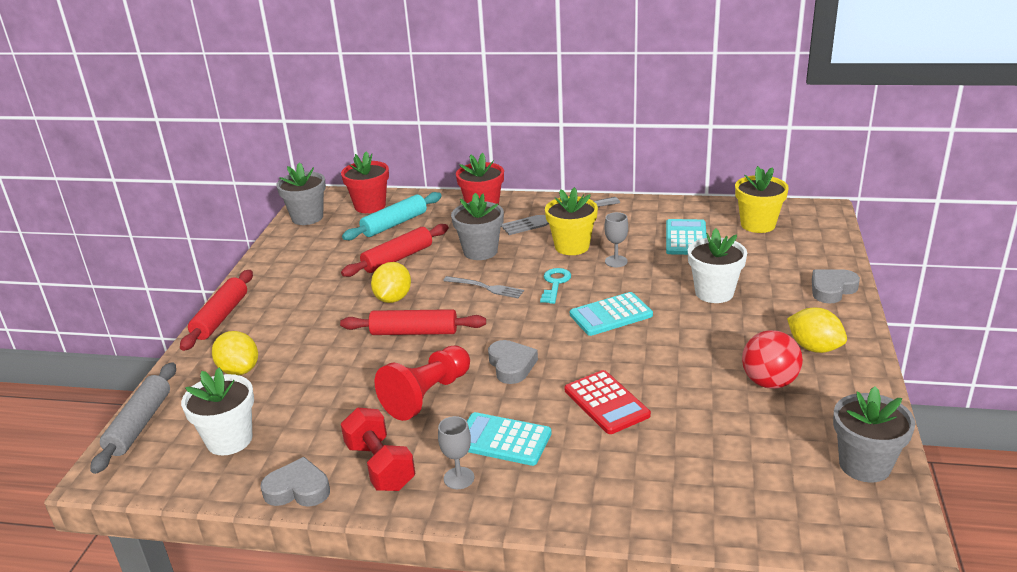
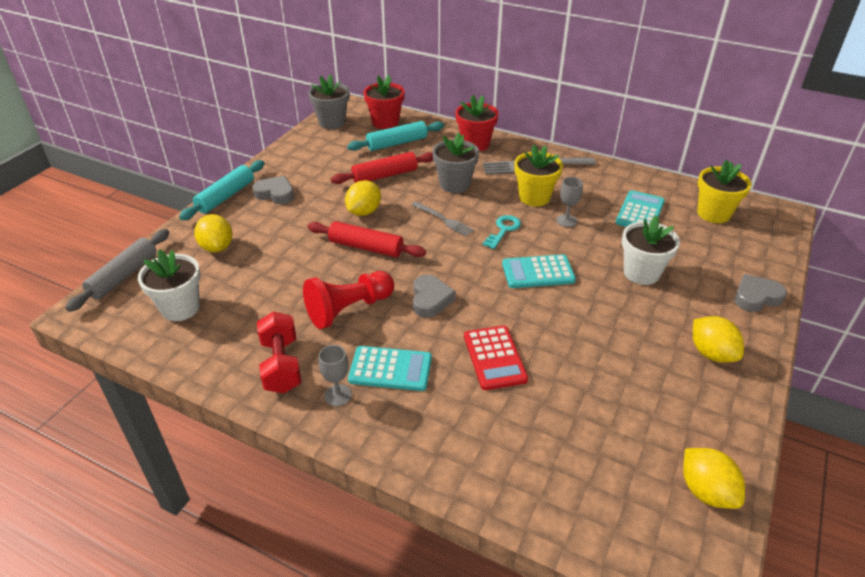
camera: 15 degrees right, 10 degrees up
(221, 317) = (226, 196): red rolling pin -> turquoise rolling pin
(298, 489) = (209, 368): grey heart -> grey heart (275, 194)
(503, 440) = (390, 369): turquoise calculator -> turquoise calculator turned 150 degrees clockwise
(769, 382) = (652, 378): red ball -> none
(864, 465) = (706, 491): grey flower pot -> yellow lemon

